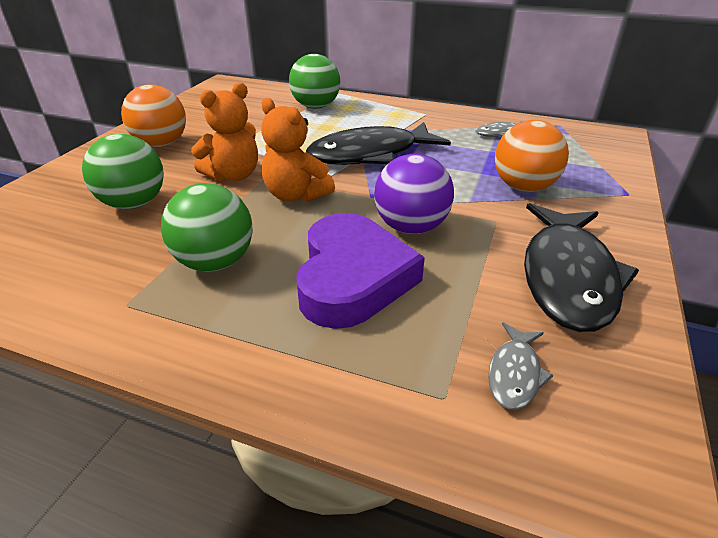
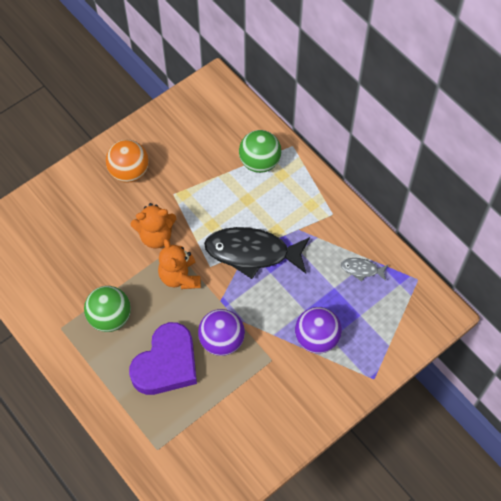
camera: 30 degrees right, 25 degrees up
(134, 204) = (90, 241): green ball -> none
(514, 374) = (192, 455): grey fish -> none
(523, 187) = (316, 338): orange ball -> purple ball
(568, 277) = (267, 419): black fish -> none

